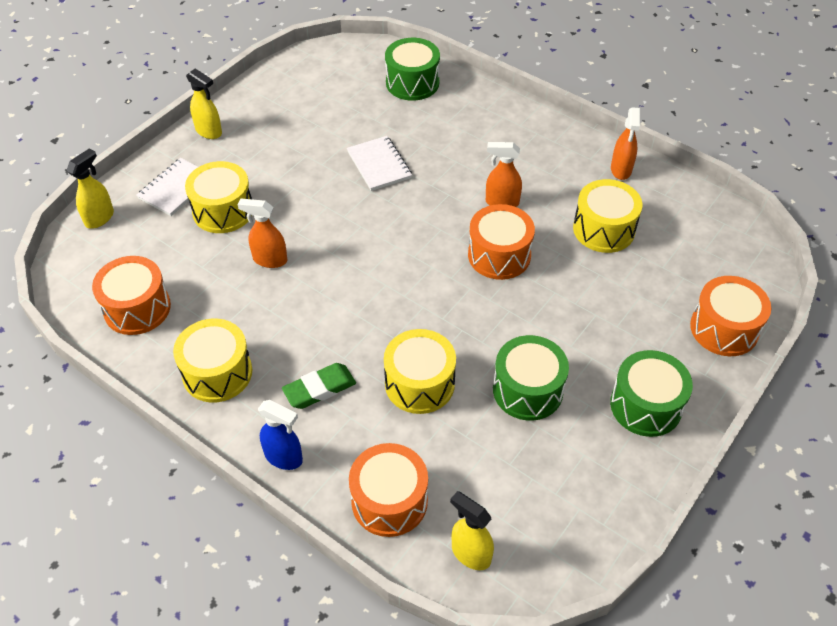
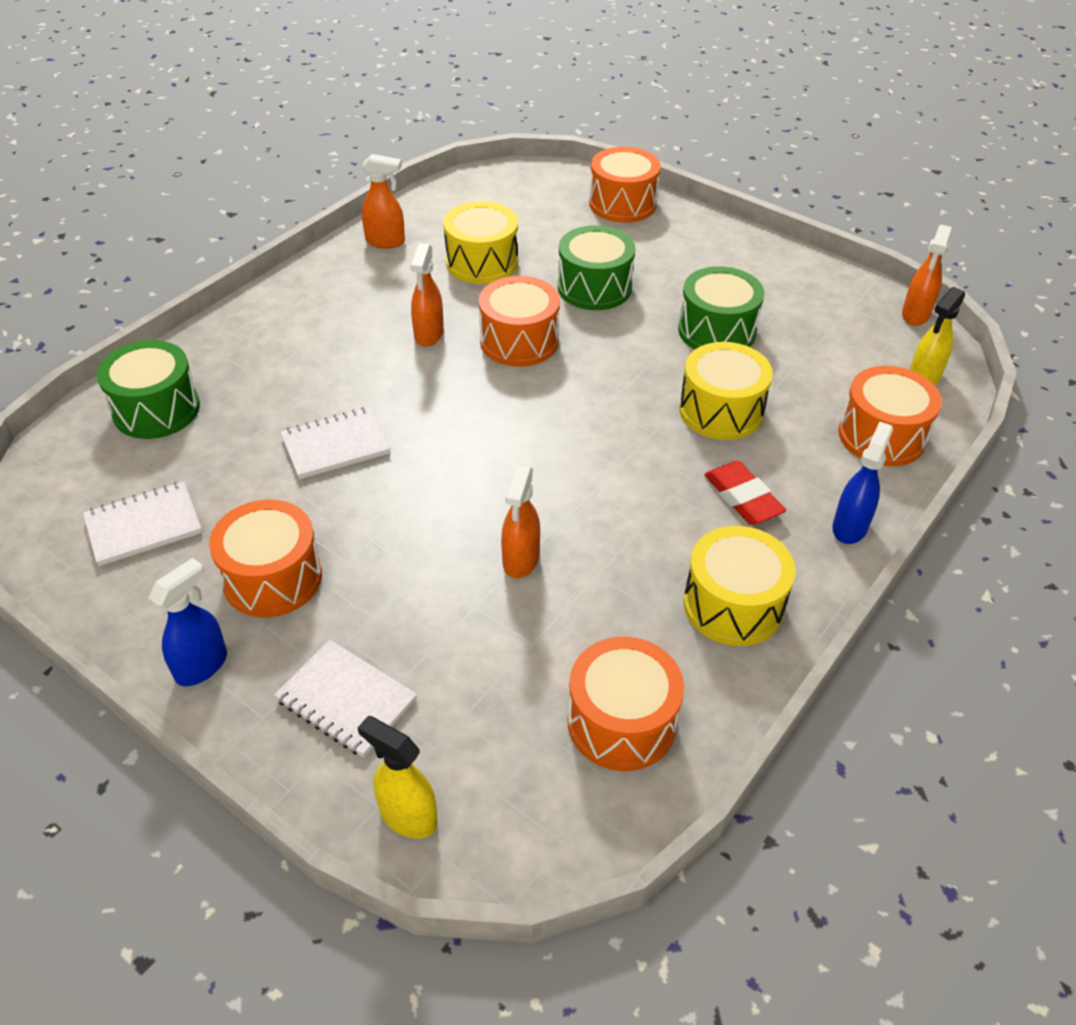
camera: 90 degrees left, 5 degrees down
(209, 132) = (202, 665): yellow spray bottle -> blue spray bottle
(223, 211) = (410, 626): yellow drum -> none
(267, 150) = (272, 578): none -> orange drum
(312, 94) = (144, 526): none -> white notebook
(319, 389) = (742, 498): green eraser -> red eraser
(575, 569) = (915, 315): none -> orange spray bottle
(646, 405) = (723, 258): green drum -> green drum (594, 287)

